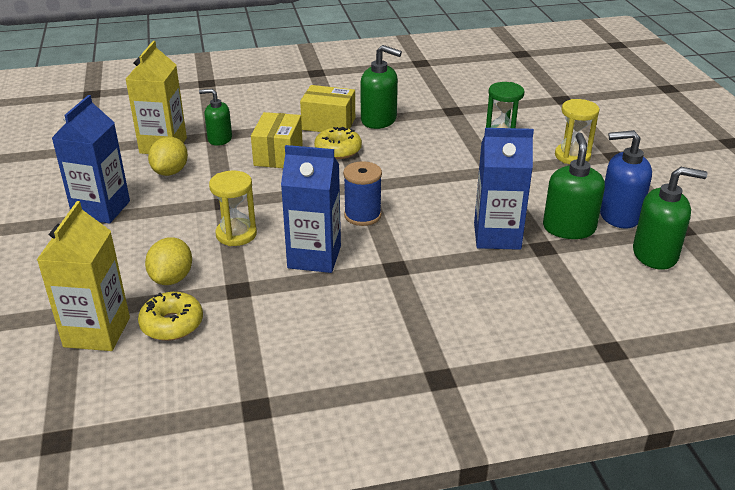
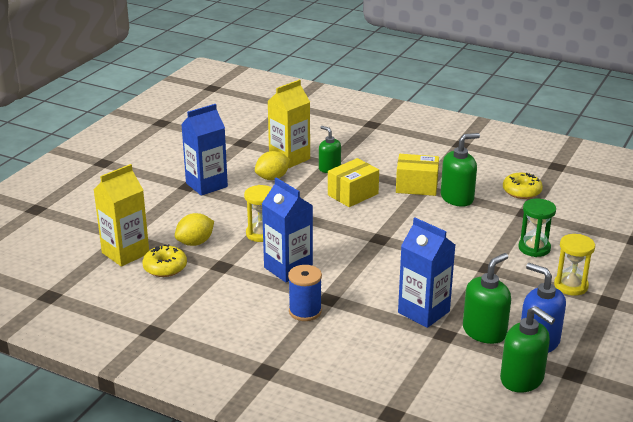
camera: 40 degrees right, 5 degrees down
(328, 124) = (416, 186): yellow box -> yellow box turned 45 degrees counterclockwise
(338, 150) = (397, 207): yellow donut -> yellow donut (521, 191)
(362, 215) = (353, 257): blue spool -> blue spool (305, 311)
(379, 120) = (457, 198): green soap dispenser -> green soap dispenser turned 90 degrees counterclockwise

